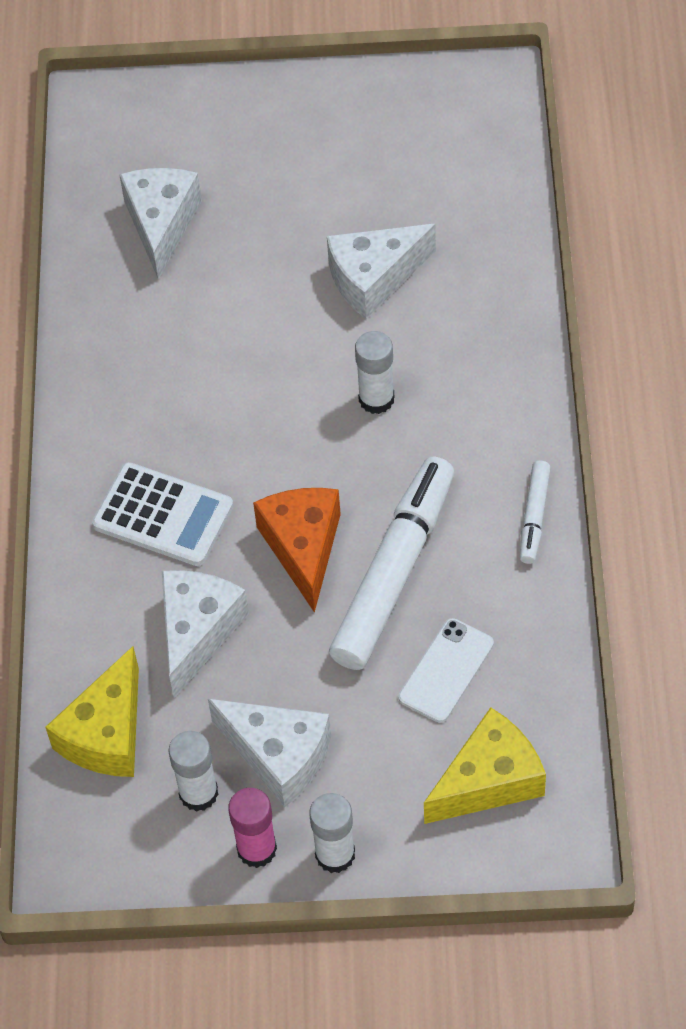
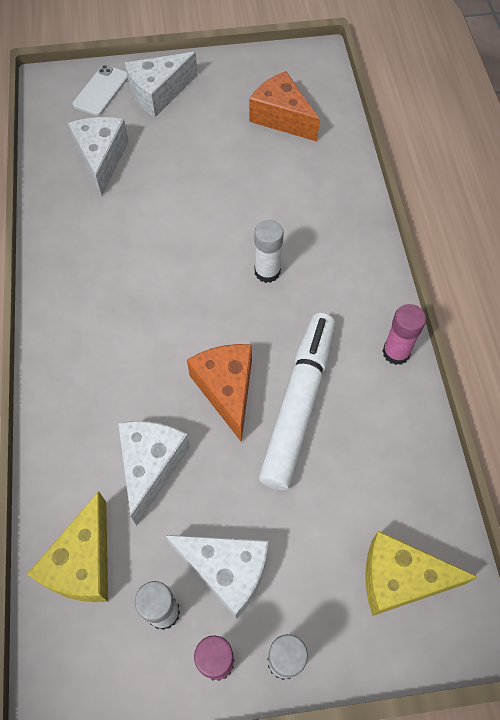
camera: 10 degrees left, 5 degrees up
(163, 515) = (117, 371): white calculator -> none
(374, 278) = (254, 187): white cheese -> white cheese (159, 93)
(428, 176) = (282, 117): none -> orange cheese
(446, 670) = (350, 483): white phone -> white phone (101, 90)
(489, 781) = (400, 579): yellow cheese -> yellow cheese turned 135 degrees counterclockwise
(534, 517) = (396, 352): white marker -> pink glue stick

